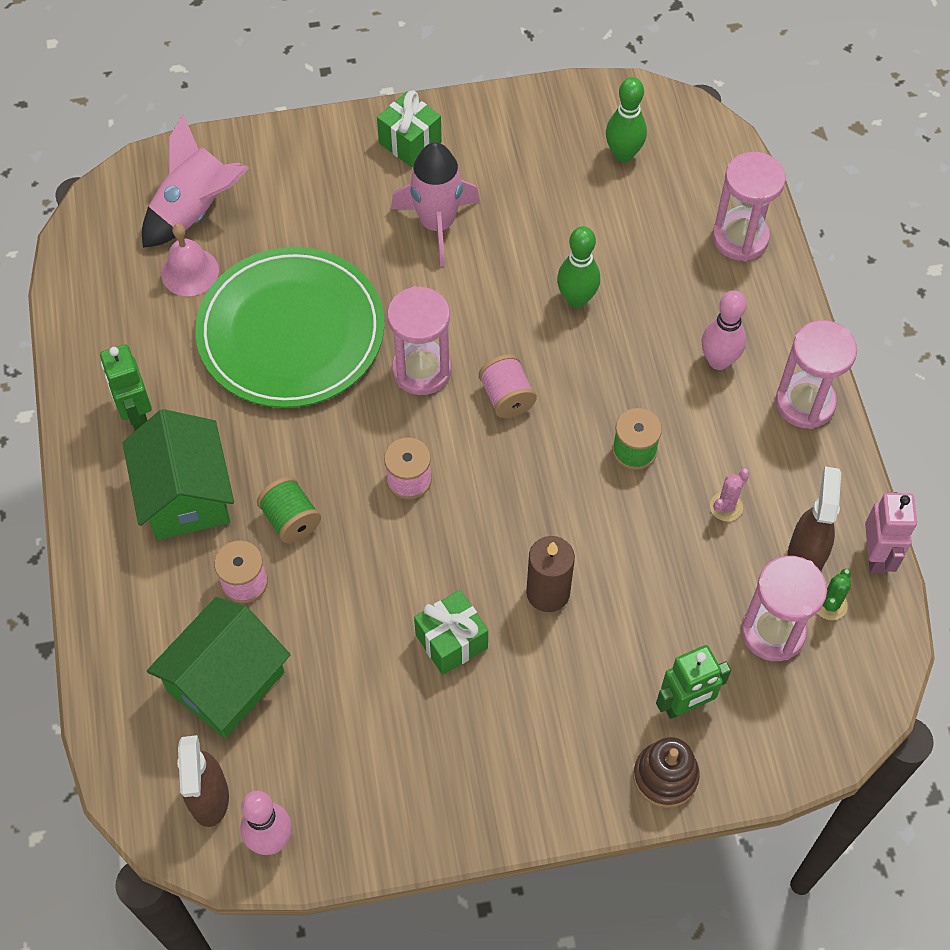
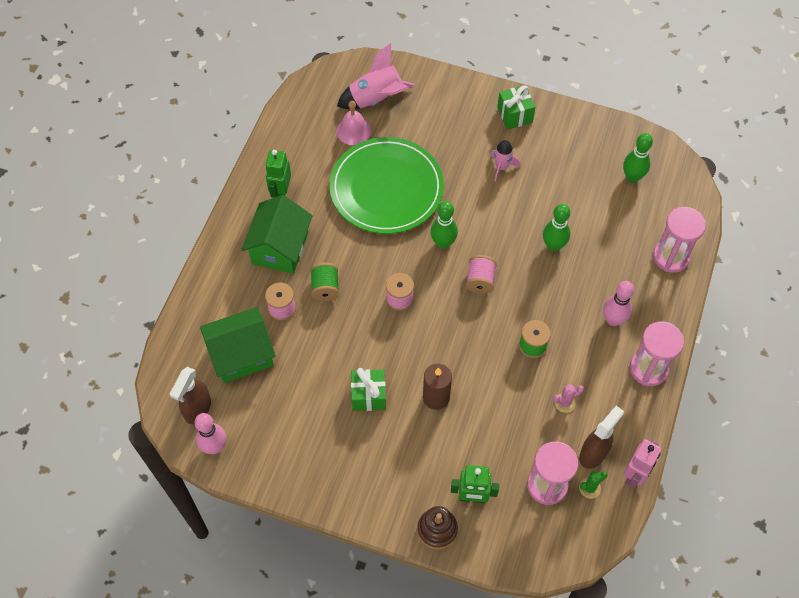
camera: 30 degrees right, 0 degrees up
(421, 370) = (443, 243): pink hourglass -> green bowling pin
(437, 224) = (501, 167): pink rocket -> pink rocket, size x0.58

